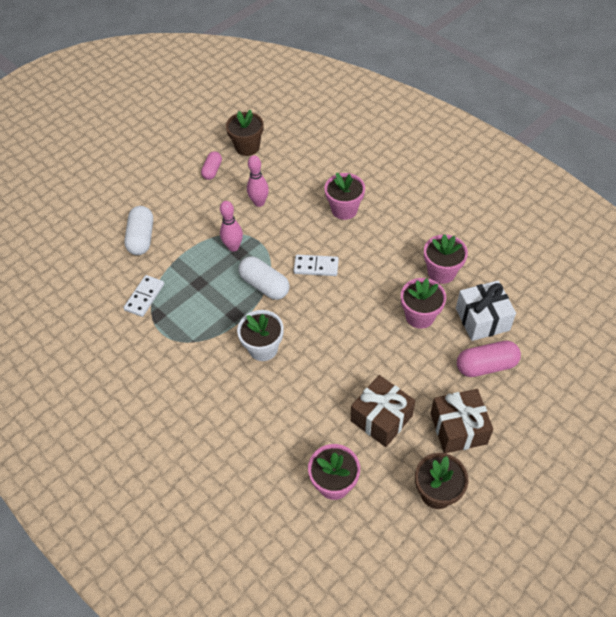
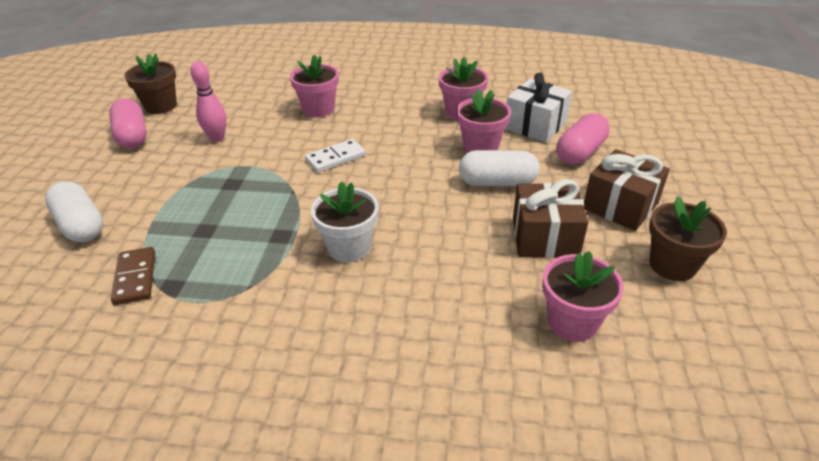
camera: 40 degrees left, 15 degrees down
(144, 297) = (135, 278): white domino -> brown domino
(212, 170) = (132, 136): pink capsule -> pink capsule, size x1.57
(233, 247) = (220, 182): pink bowling pin -> none
(264, 285) = (292, 196): white capsule -> white capsule (497, 182)

